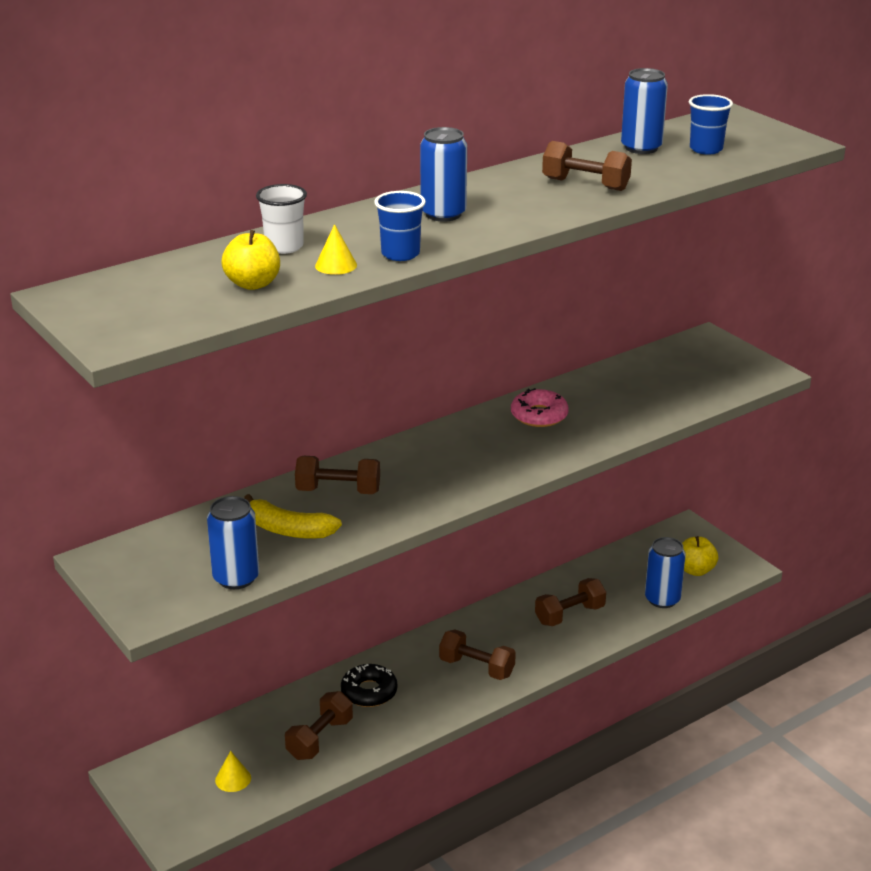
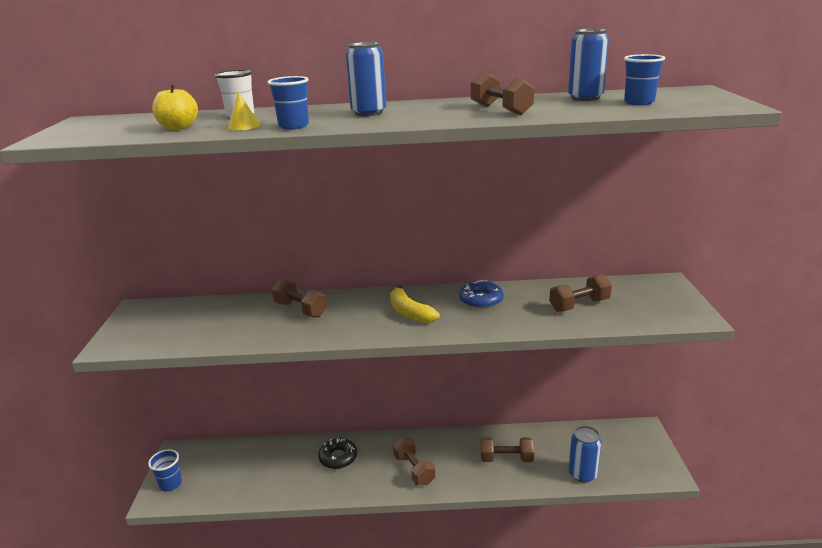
camera: 35 degrees right, 5 degrees down
(174, 812) = (170, 484): none -> blue cup
(233, 779) = (217, 478): yellow cone -> none
(236, 578) = (177, 341): blue can -> none
(288, 530) = (243, 323): yellow banana -> yellow banana (409, 312)
(320, 739) = (283, 475): brown dumbbell -> brown dumbbell (579, 305)
(539, 415) = (481, 300): pink donut -> blue donut
(695, 570) = (626, 462): yellow apple -> none

